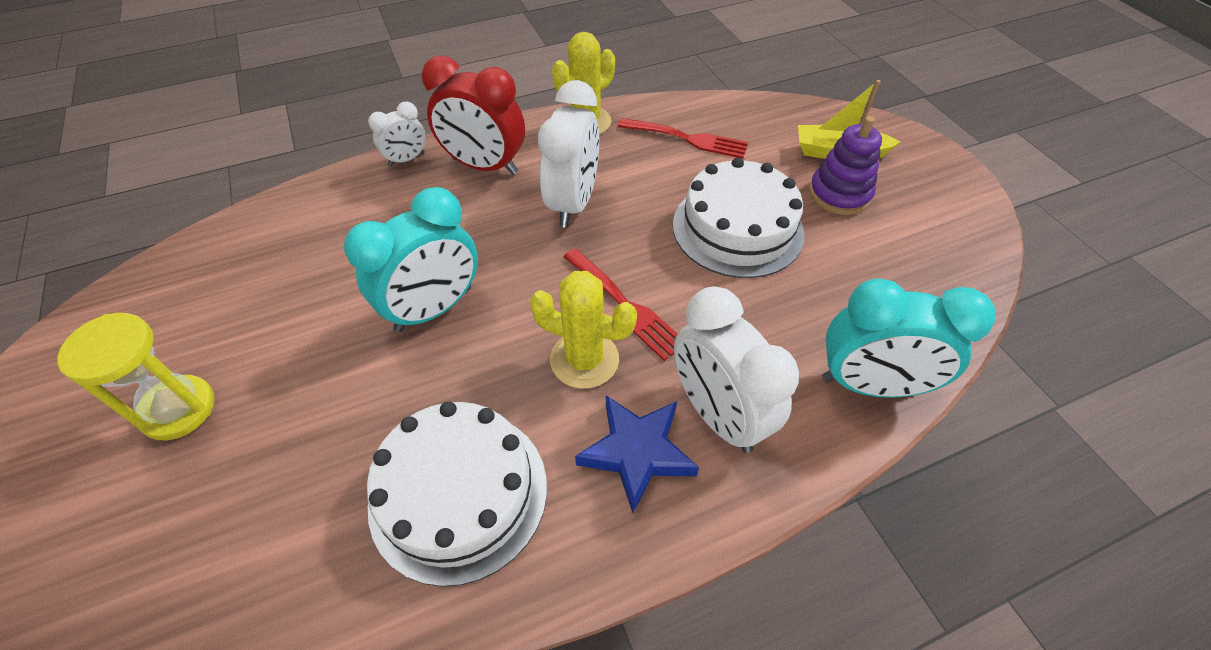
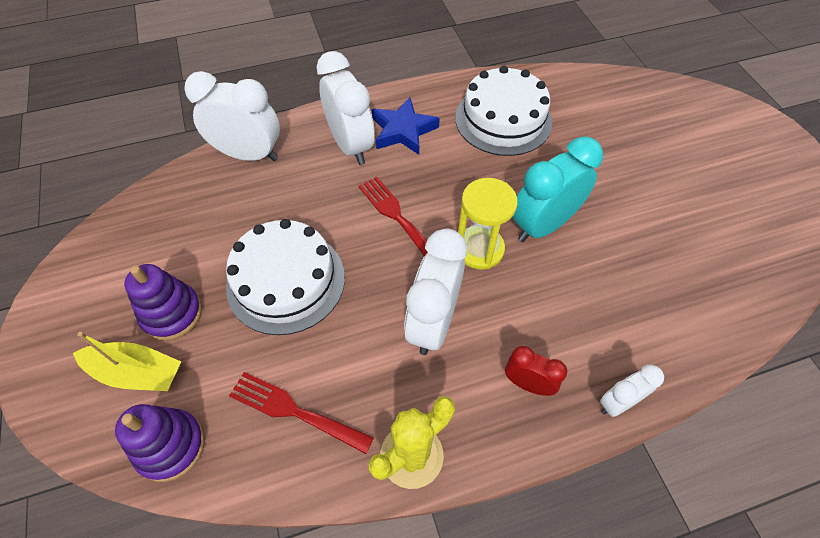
camera: 175 degrees left, 5 degrees up
(178, 409) = (690, 170): yellow hourglass -> yellow hourglass (479, 249)
(484, 166) = (527, 384): red clock -> red clock, size x0.54
(584, 359) = (430, 182): yellow cactus -> none
(777, 116) = (170, 446): none -> purple stacking toy
(870, 384) = (249, 155): turquoise clock -> white clock

